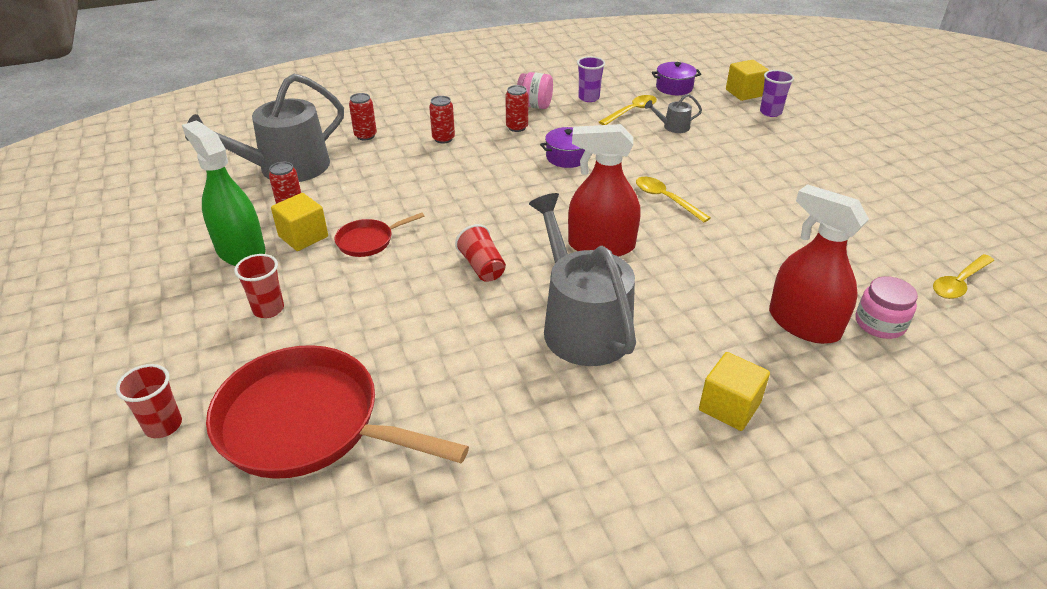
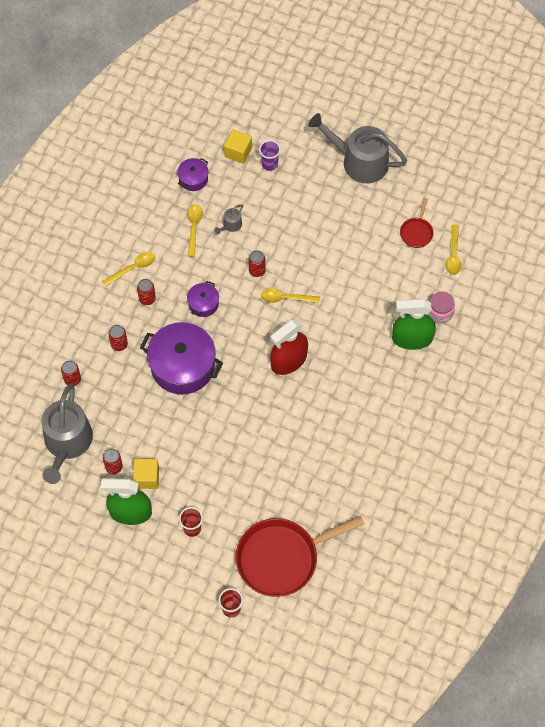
camera: 45 degrees left, 25 degrees up
(368, 241) = (181, 453): red pan -> red pan (416, 232)
(478, 184) = (182, 366): none -> purple pot
(482, 267) = (252, 421): red cup -> none
(534, 105) = (133, 268): pink jar -> yellow spoon
(582, 325) = (329, 418): grey watering can -> grey watering can (359, 161)
(588, 98) = (155, 233): purple cup -> none
(659, 166) = (257, 271): none -> red can
(729, 407) = (419, 411): yellow cube -> none
(803, 324) = (412, 338): red spray bottle -> green spray bottle

